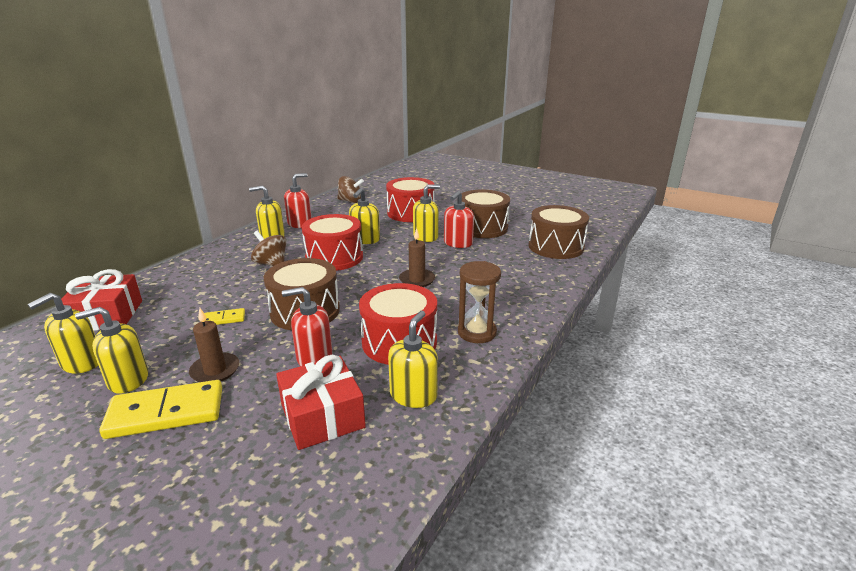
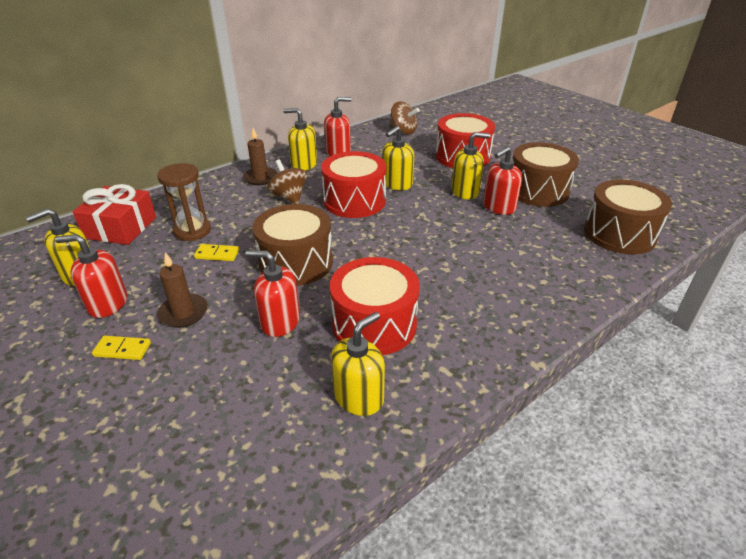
camera: 20 degrees right, 10 degrees up
(128, 380) = (107, 304): yellow soap dispenser -> red soap dispenser
(166, 412) = (122, 349): yellow domino -> yellow domino, size x0.48
(322, 416) = (256, 396): red gift -> none
(417, 280) = (429, 247): brown candle -> brown candle (260, 178)
(477, 332) = (466, 333): brown hourglass -> brown hourglass (192, 231)

